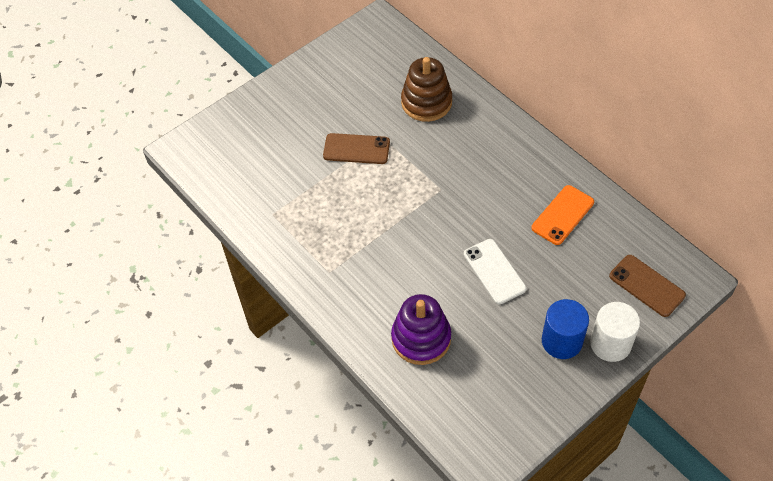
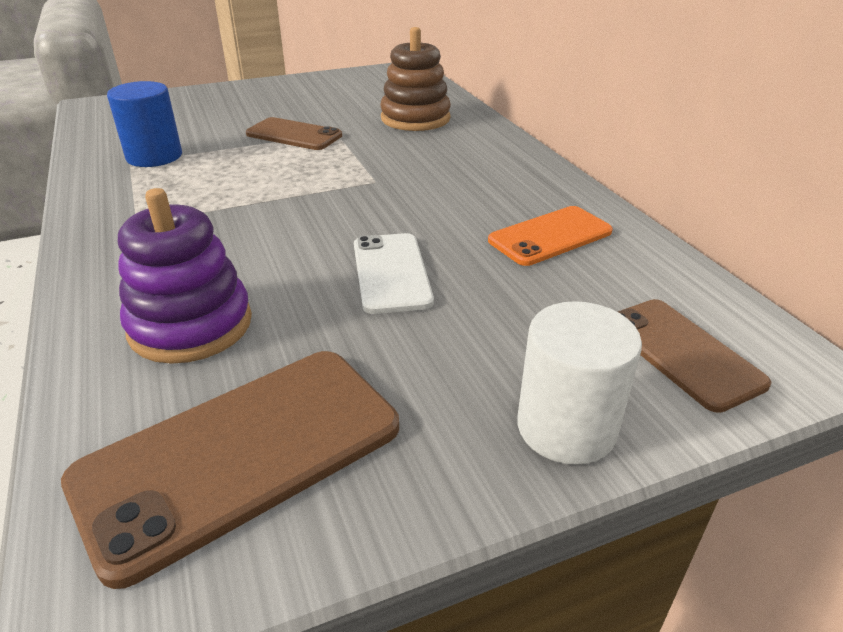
camera: 15 degrees right, 20 degrees down
(492, 397) = (241, 454): none -> brown phone
(561, 341) = (457, 396): blue cylinder -> blue cylinder (154, 156)

